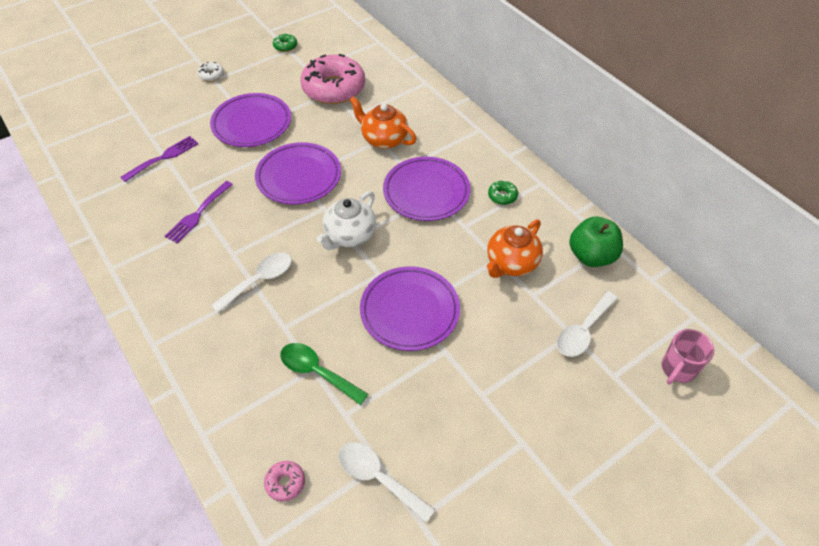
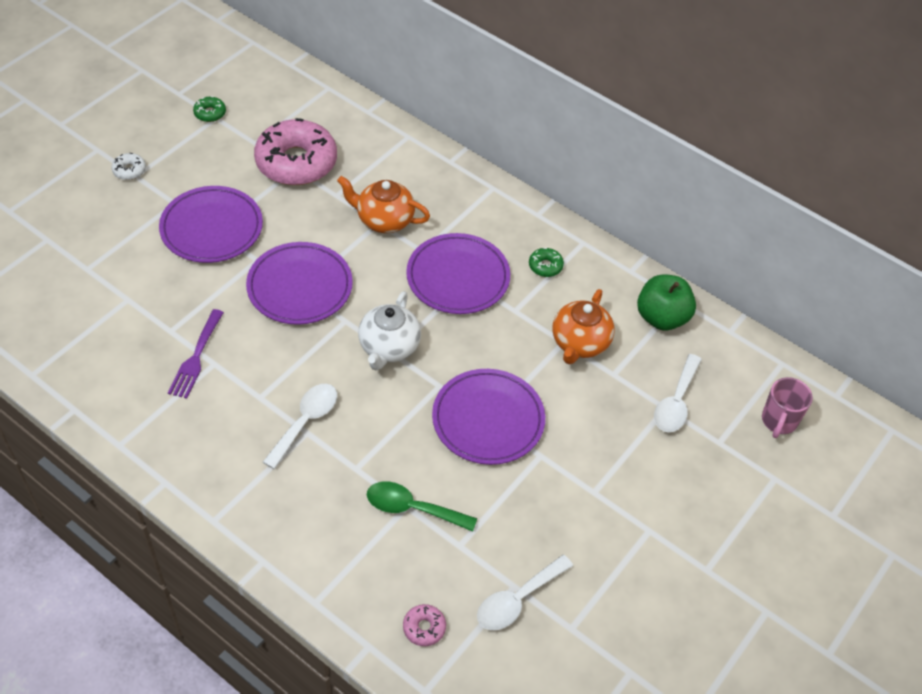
camera: 20 degrees left, 0 degrees up
(163, 158) = (118, 294): purple fork -> none
(378, 478) = (518, 599): white spoon -> white spoon turned 60 degrees counterclockwise

